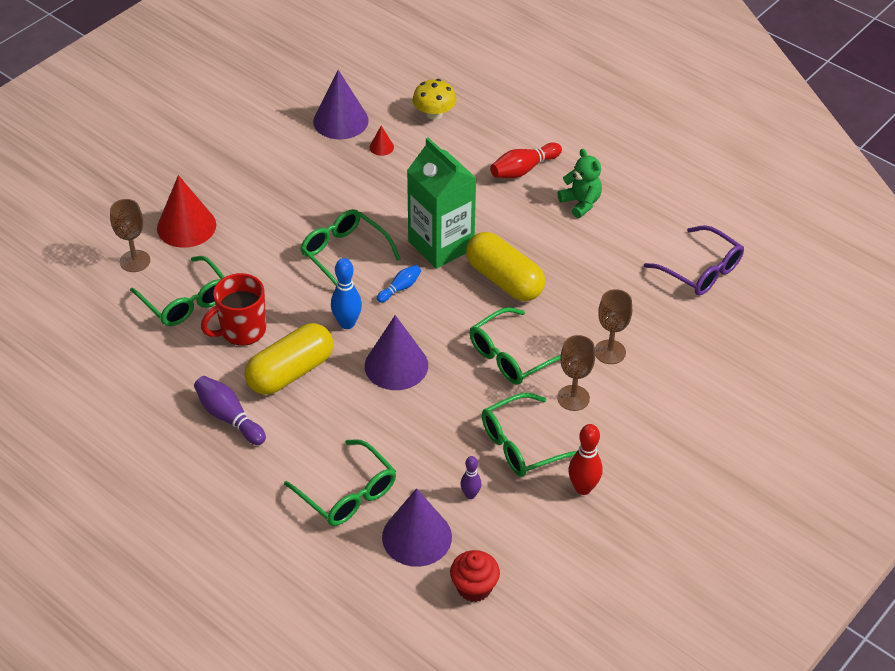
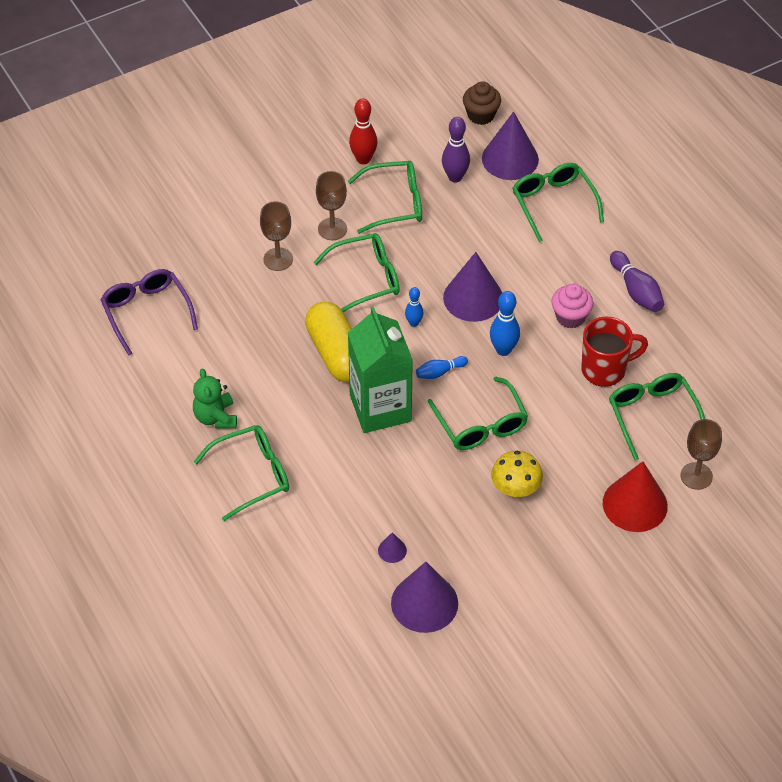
camera: 160 degrees left, 5 degrees up
(290, 372) = (570, 317): yellow capsule -> pink cupcake
(381, 147) = (392, 550): red cone -> purple cone
(434, 114) = (313, 581): yellow mushroom -> yellow mushroom (515, 487)
(444, 326) = (414, 323): none -> blue bowling pin
(470, 495) = (455, 177): purple bowling pin -> purple bowling pin, size x1.62
(474, 587) = (481, 115): red cupcake -> brown cupcake
(523, 169) = (252, 475): red bowling pin -> green glasses

